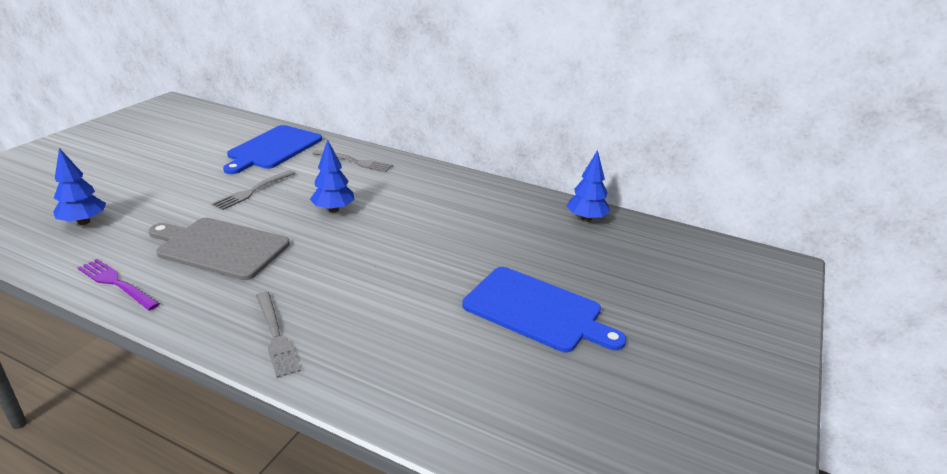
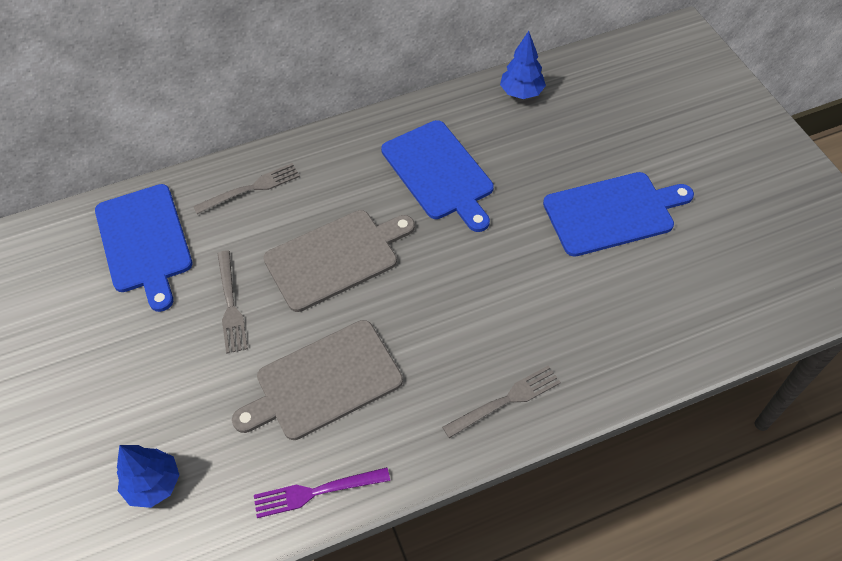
camera: 45 degrees left, 25 degrees up
(276, 336) = (507, 400): grey fork -> grey fork turned 45 degrees counterclockwise
(333, 209) = (335, 258): blue tree -> grey cutting board
(460, 217) = (439, 173): none -> blue cutting board

